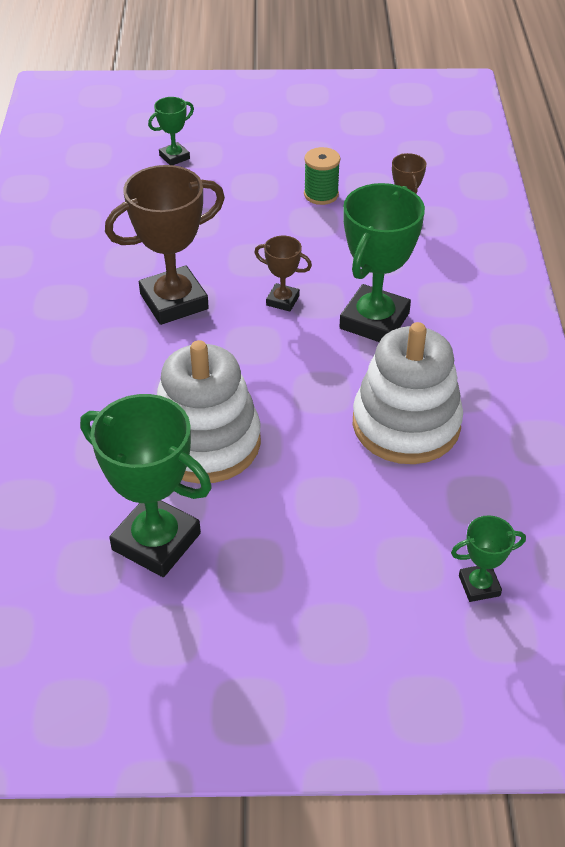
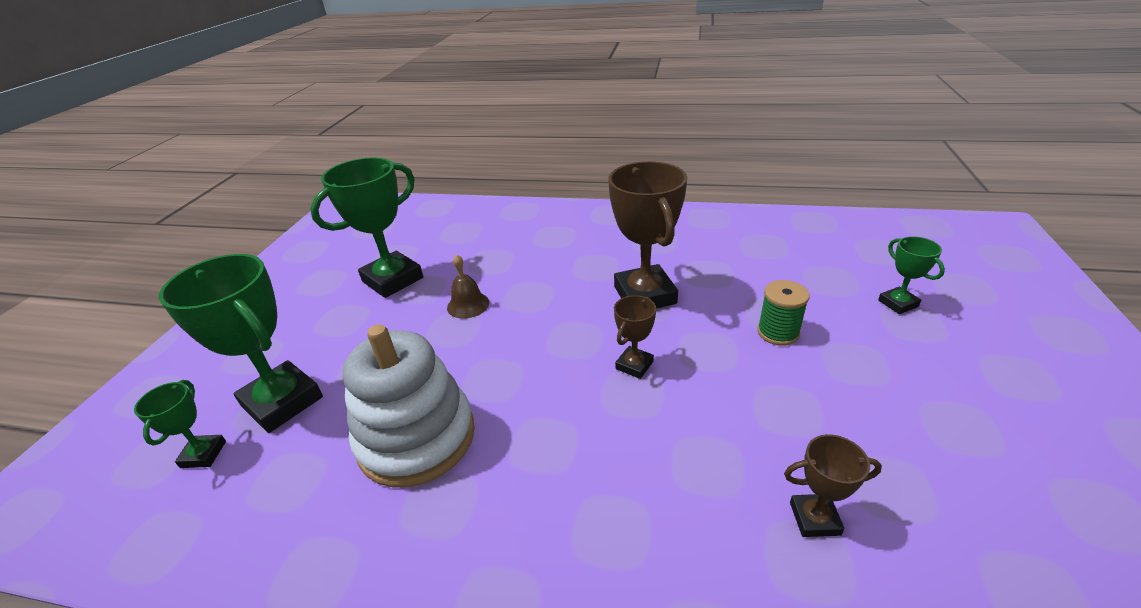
camera: 105 degrees right, 10 degrees down
(206, 442) = (468, 305): white stacking toy -> brown bell
(321, 194) = (851, 424): green spool -> green spool (778, 332)
(374, 321) = (584, 439): green trophy -> green trophy (283, 401)

